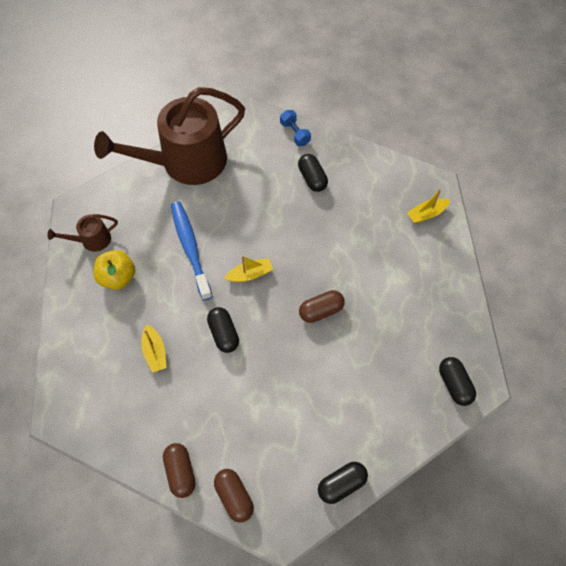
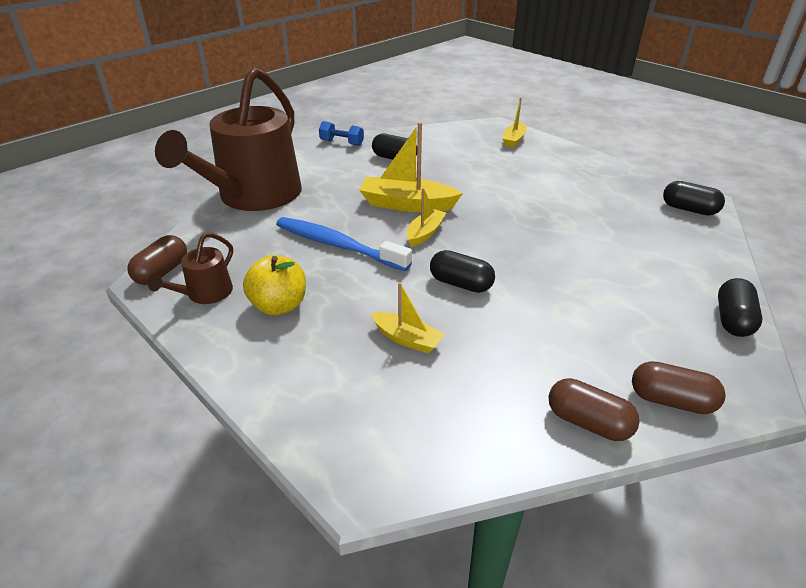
camera: 40 degrees left, 25 degrees down
(268, 238) = (407, 204): none -> yellow boat
(321, 311) = (523, 223): brown capsule -> brown capsule (162, 272)

